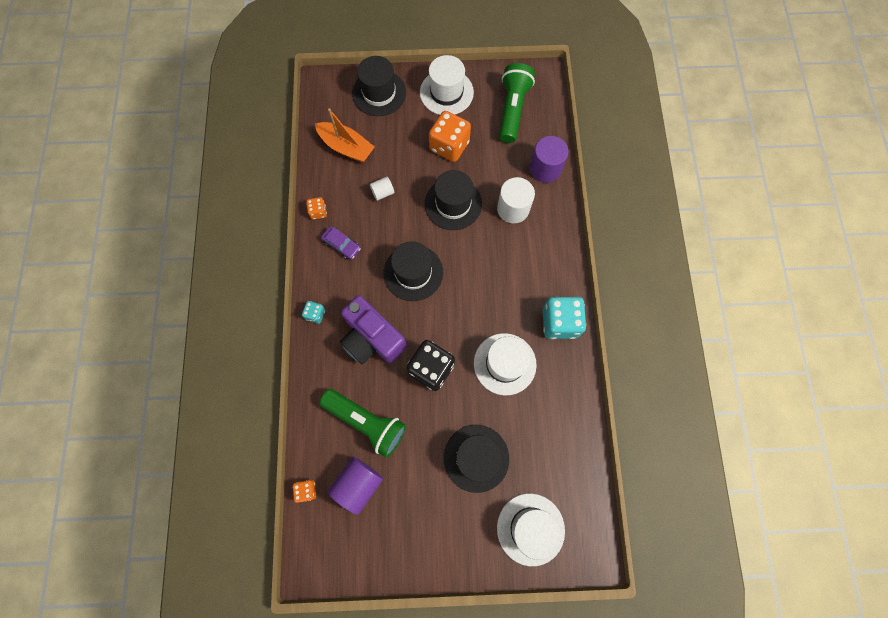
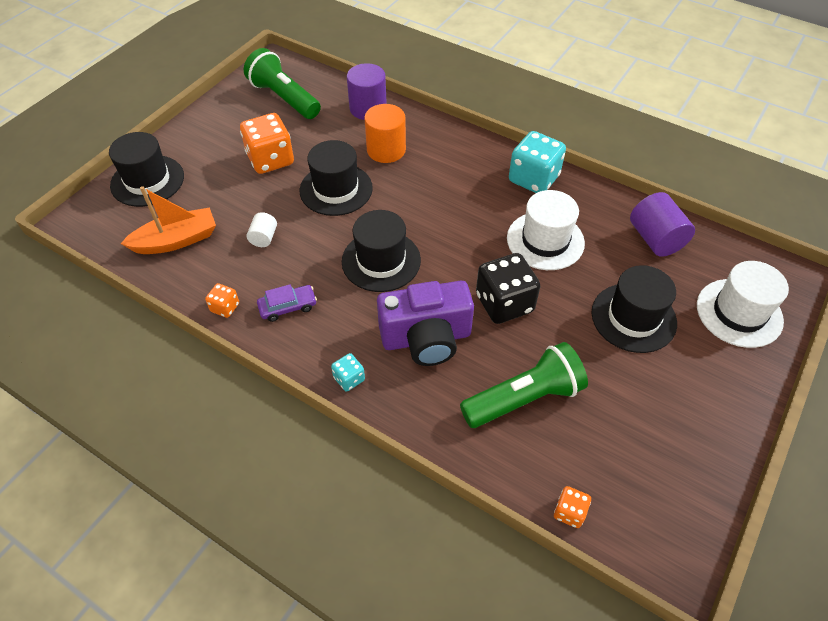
camera: 55 degrees left, 20 degrees down
(358, 484) = (596, 448): purple cylinder -> purple cylinder (655, 239)
(446, 92) = (211, 131): white hat -> none
(513, 209) = (386, 150): white cylinder -> orange cylinder

